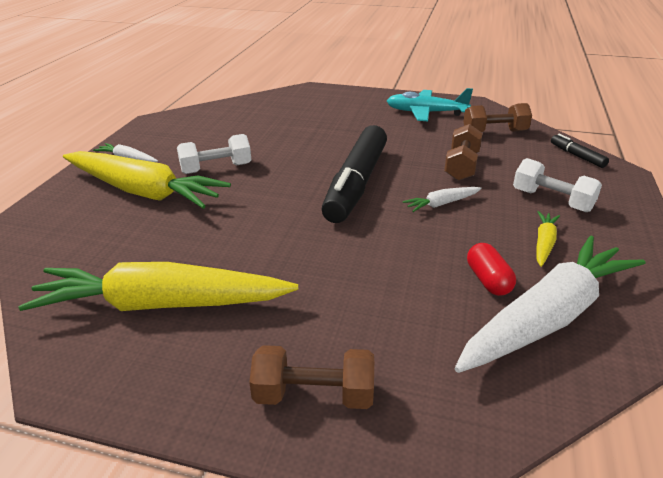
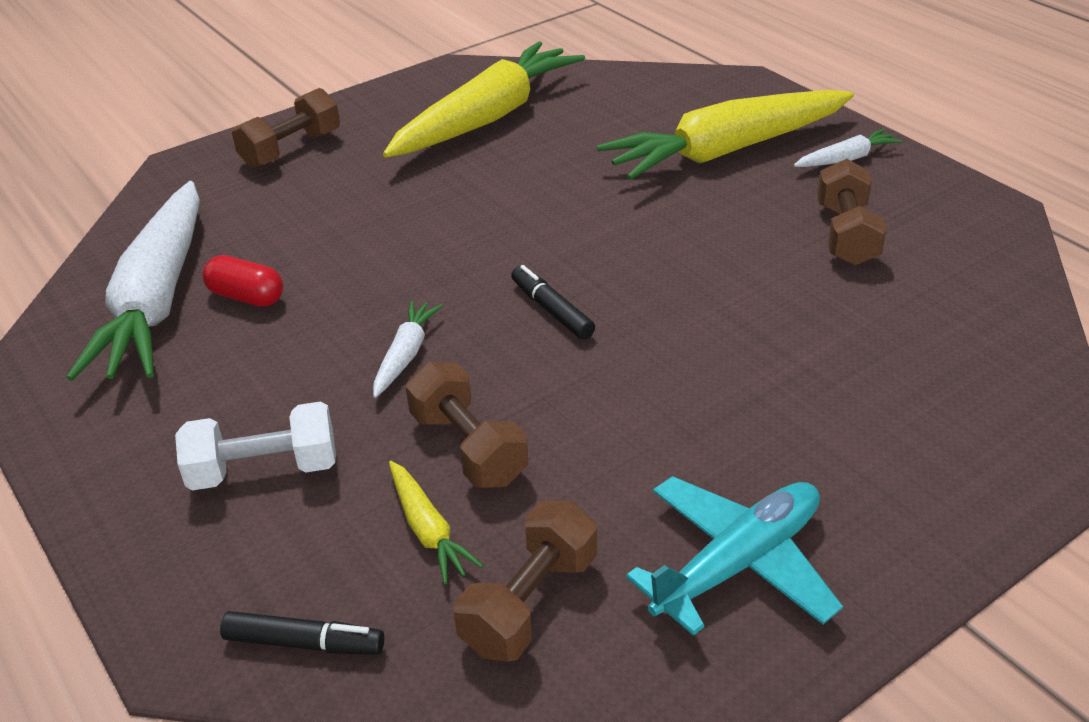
camera: 130 degrees right, 5 degrees up
(209, 142) = (846, 235): none -> brown dumbbell
(216, 168) = (737, 215): white dumbbell -> none
(356, 183) = (552, 310): black marker -> black marker, size x0.42
(544, 243) = (221, 382): yellow carrot -> yellow carrot (428, 530)

